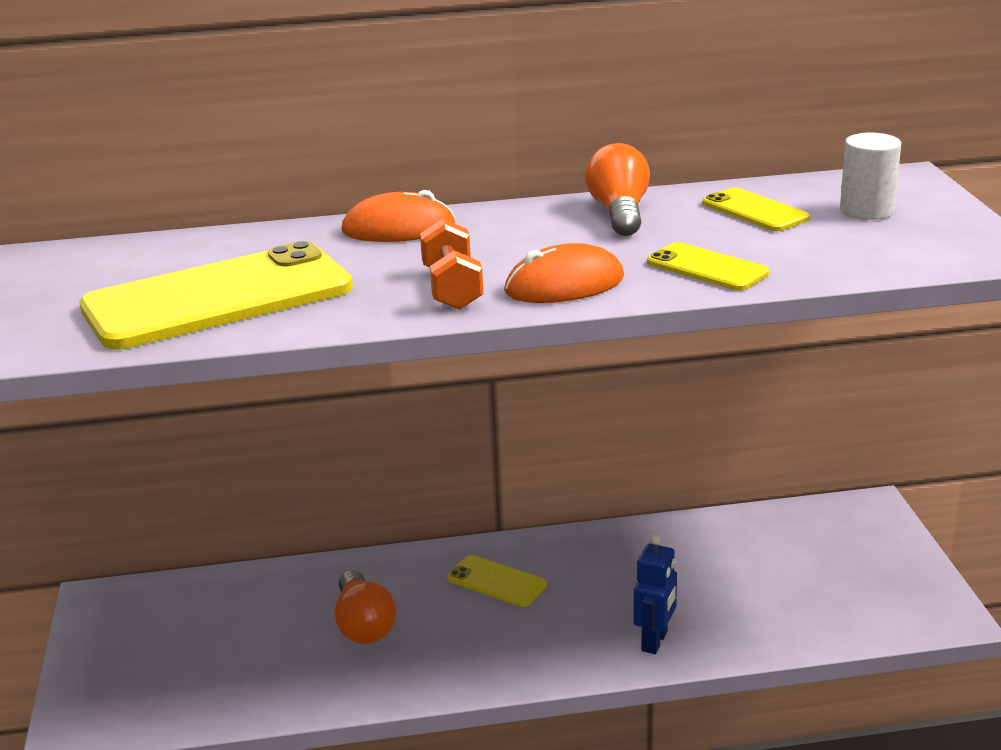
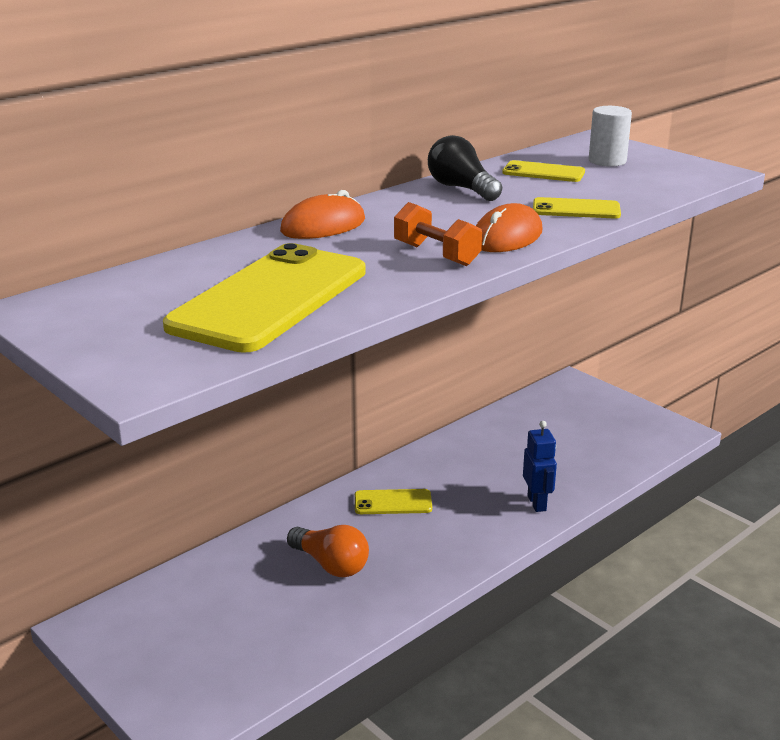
camera: 35 degrees left, 0 degrees up
(619, 213) = (461, 188): orange light bulb -> black light bulb

